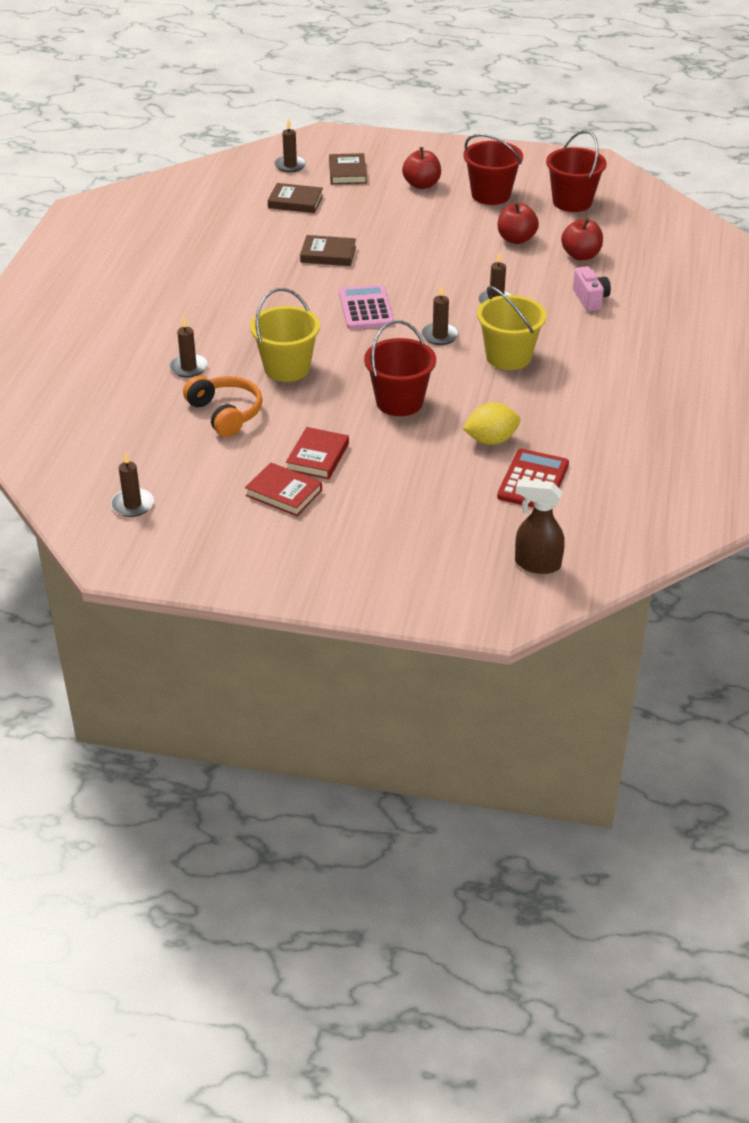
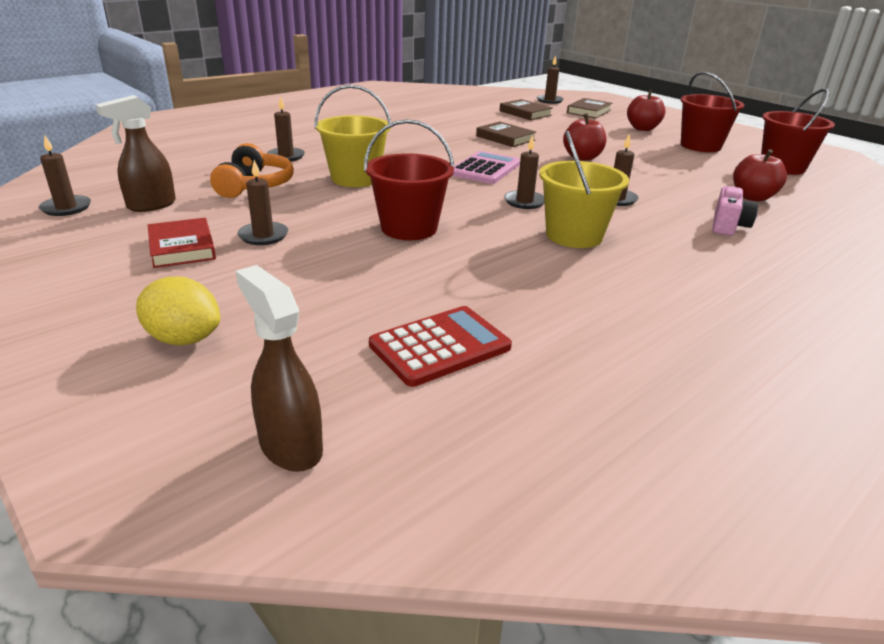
camera: 35 degrees right, 10 degrees down
(189, 471) = (151, 205): none -> brown spray bottle
(318, 457) = (263, 236): red book -> brown candle
(491, 440) = (451, 289): yellow lemon -> yellow lemon (184, 339)
(516, 239) = (692, 172): red apple -> red apple (582, 157)

